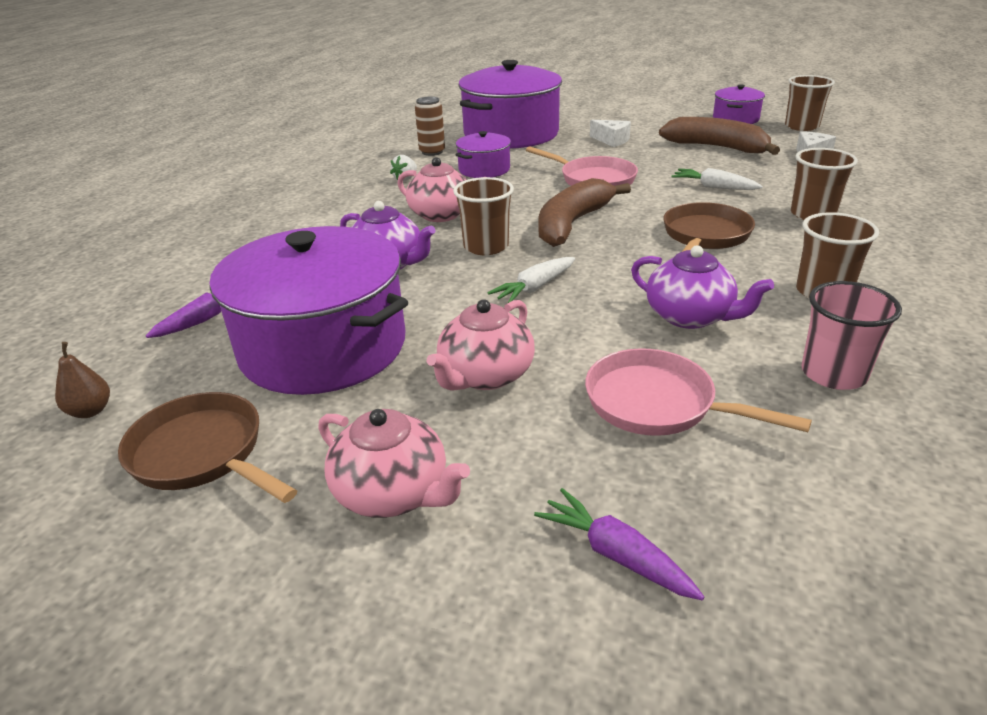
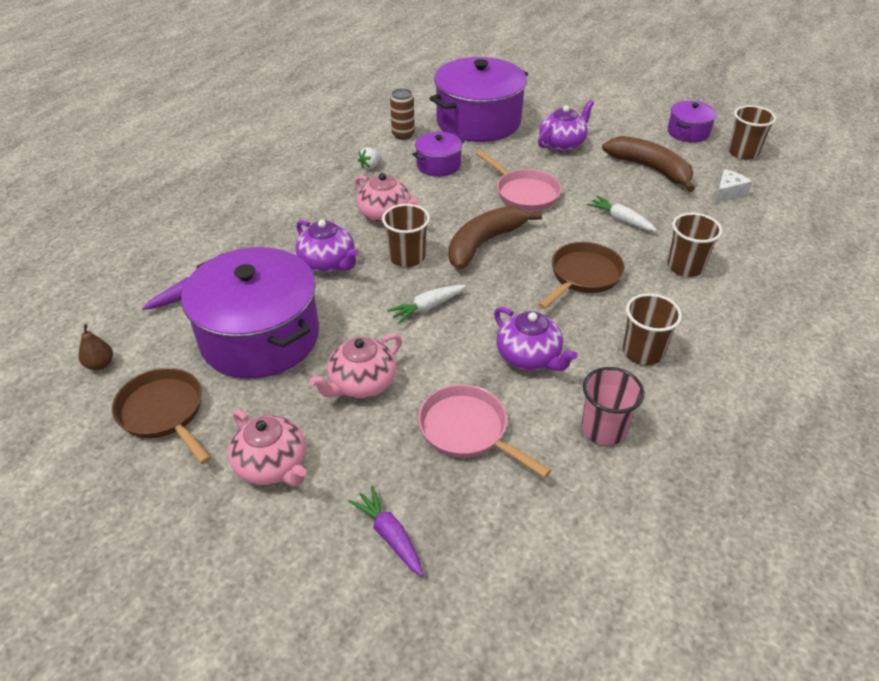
camera: 10 degrees right, 10 degrees up
(612, 140) = (562, 144): white cheese -> purple teapot

